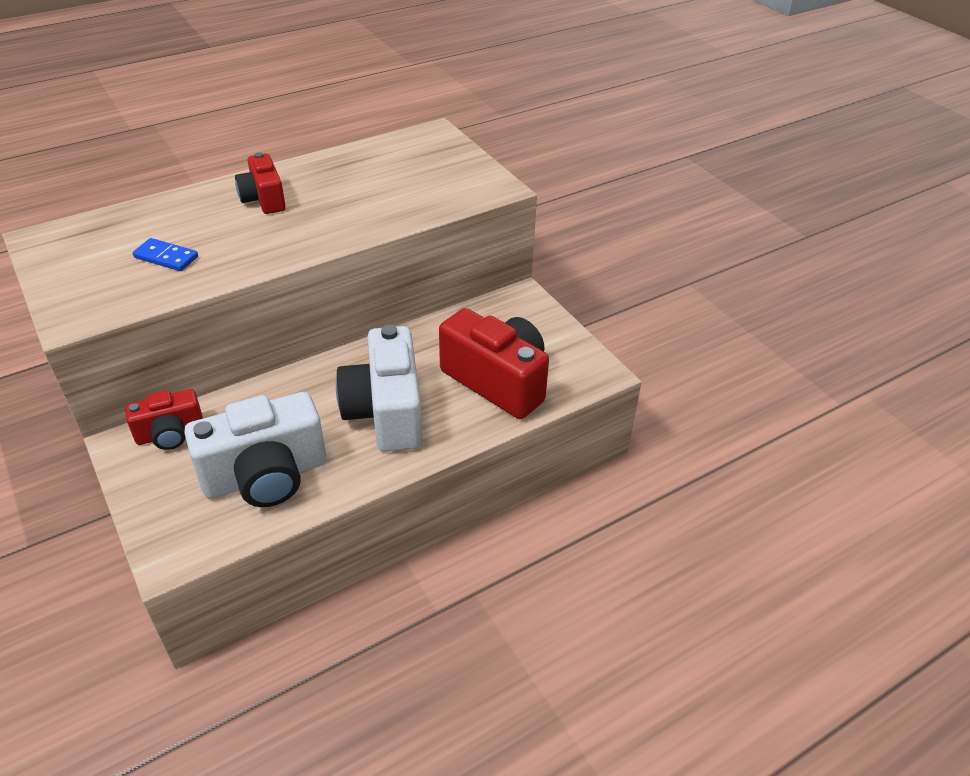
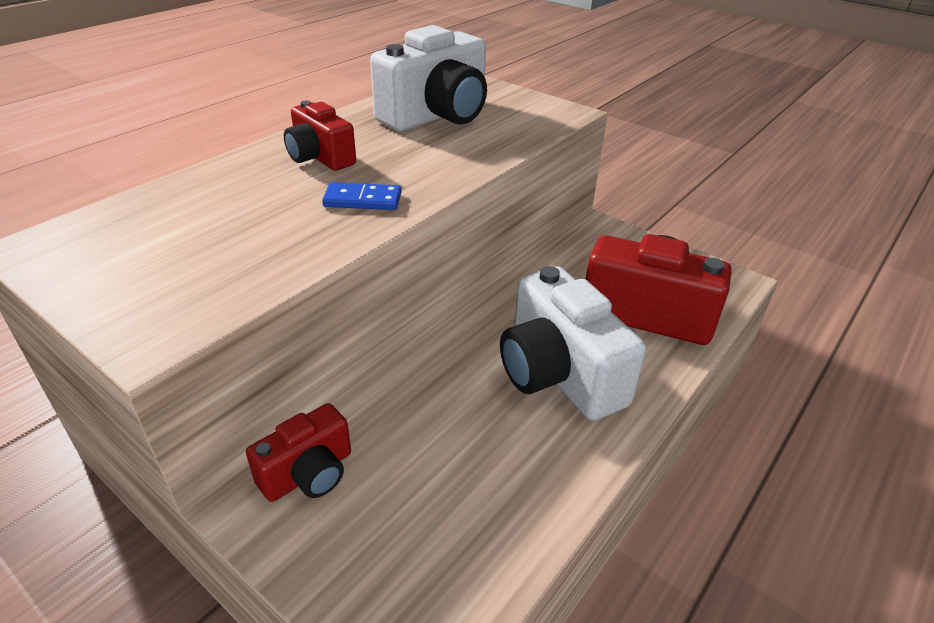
camera: 20 degrees left, 5 degrees down
(166, 257) = (240, 236): blue domino -> blue domino (362, 200)
(266, 476) = (474, 493): white camera -> white camera (437, 116)

